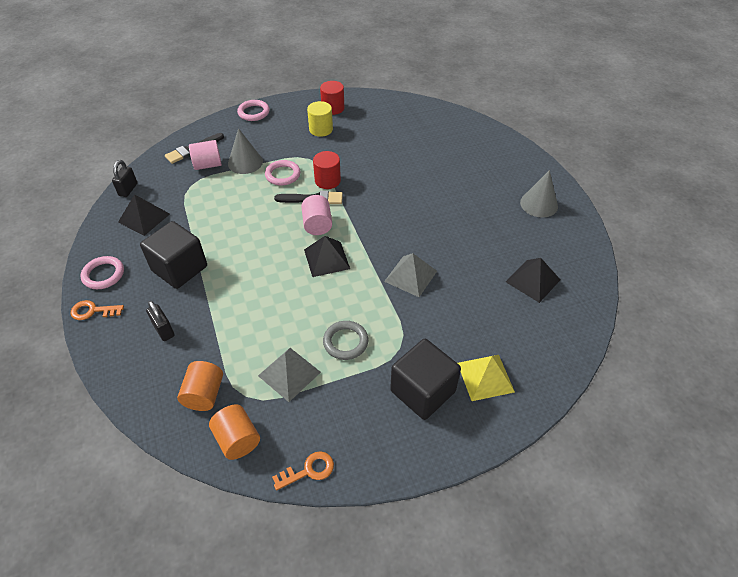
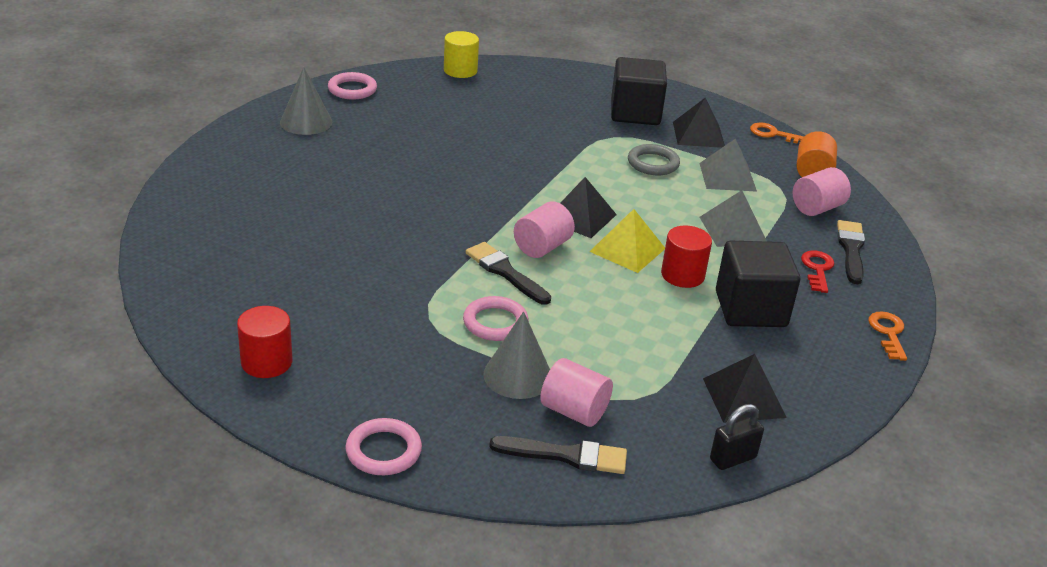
camera: 135 degrees left, 15 degrees down
(93, 311) = (888, 333): orange key -> orange key turned 135 degrees counterclockwise
(103, 275) = (851, 362): pink ring -> pink ring (352, 89)
(154, 368) = (851, 250): none -> black brush
(164, 330) = (817, 269): black padlock -> red key
(204, 394) = (817, 208): orange cylinder -> pink cylinder
(321, 129) = (344, 344): yellow cylinder -> yellow cylinder (460, 71)
(327, 180) = (455, 278): red cylinder -> red cylinder (682, 275)
(410, 276) = (525, 160): grey pyramid -> grey pyramid (733, 230)
(485, 377) = (577, 92): yellow pyramid -> yellow pyramid (627, 249)
(532, 280) = (435, 99): black pyramid -> black pyramid (698, 134)

